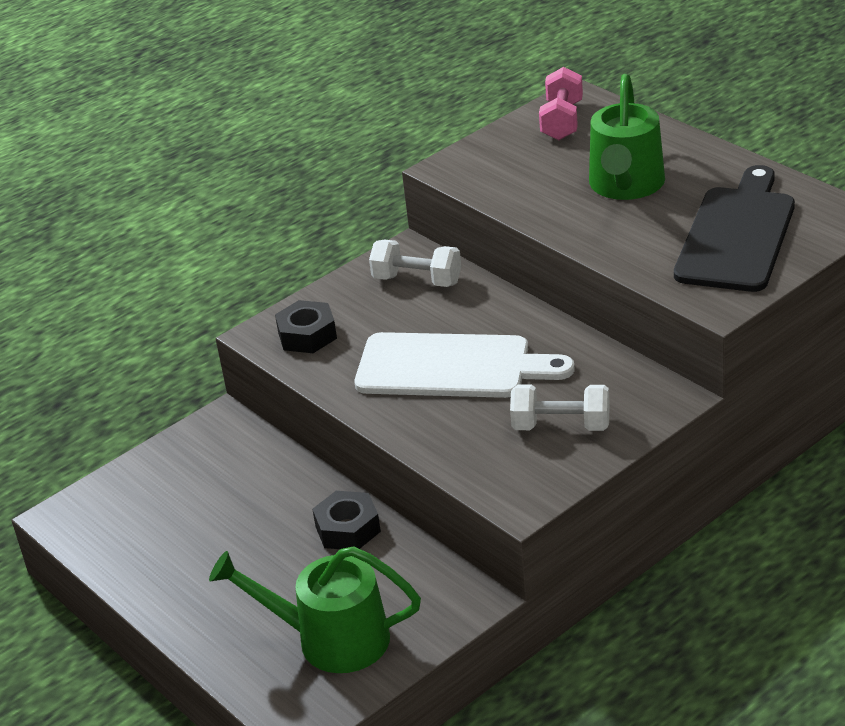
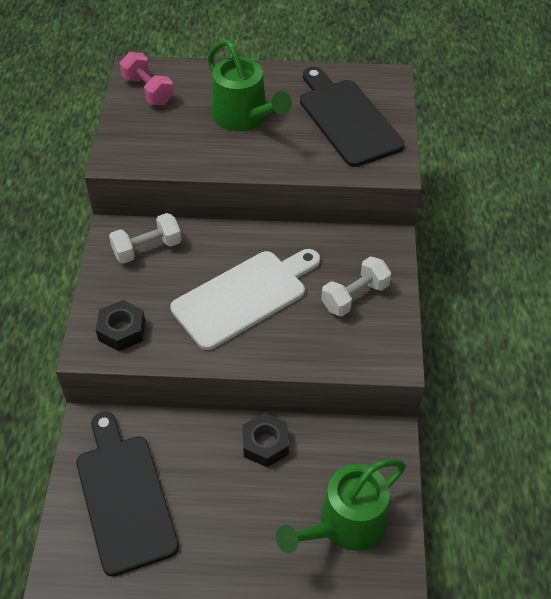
camera: 50 degrees left, 15 degrees up
(179, 493) = (124, 497): none -> black cutting board

